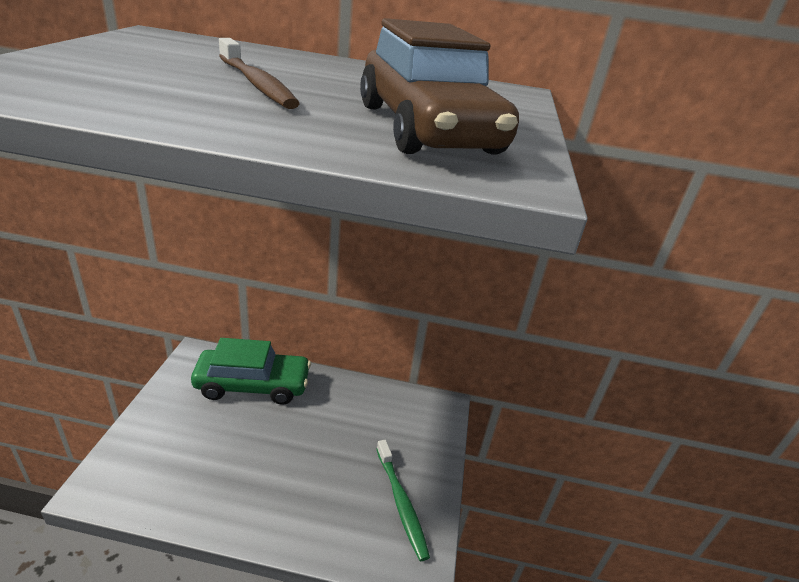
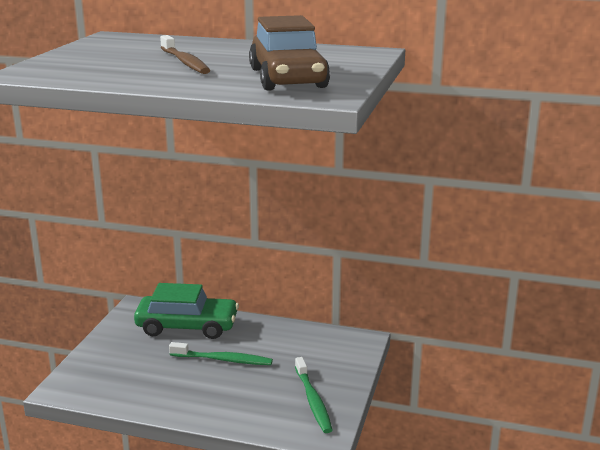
camera: 10 degrees right, 10 degrees down
(294, 437) = (223, 360): none -> green toothbrush

